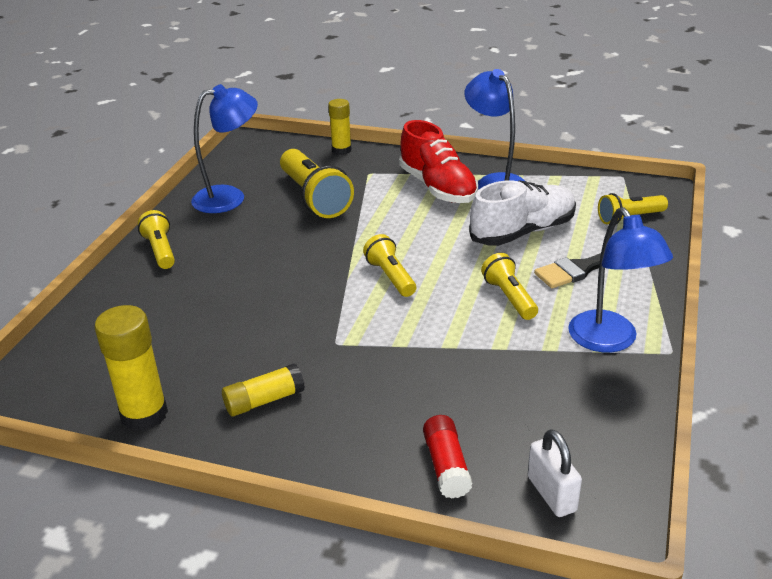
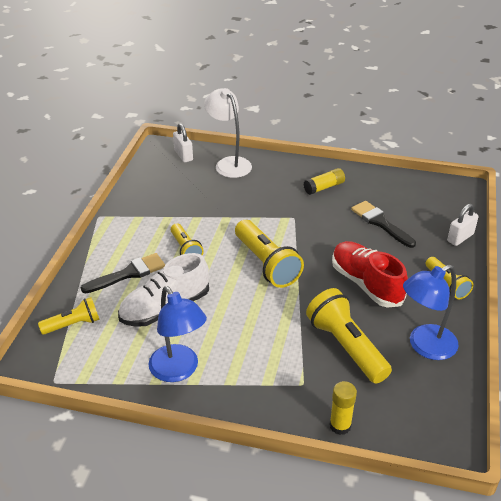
camera: 175 degrees right, 5 degrees up
(92, 307) = (460, 237): none -> white padlock
(144, 414) = (383, 180): yellow glue stick -> none
(198, 331) = (380, 223): none -> black brush
(391, 277) = (266, 264): yellow flashlight -> yellow flashlight, size x1.70
(438, 187) = (233, 362): red shoe -> red shoe (366, 284)
(446, 466) = (229, 163): red glue stick -> white lamp
(610, 341) = (131, 222): blue lamp -> none

